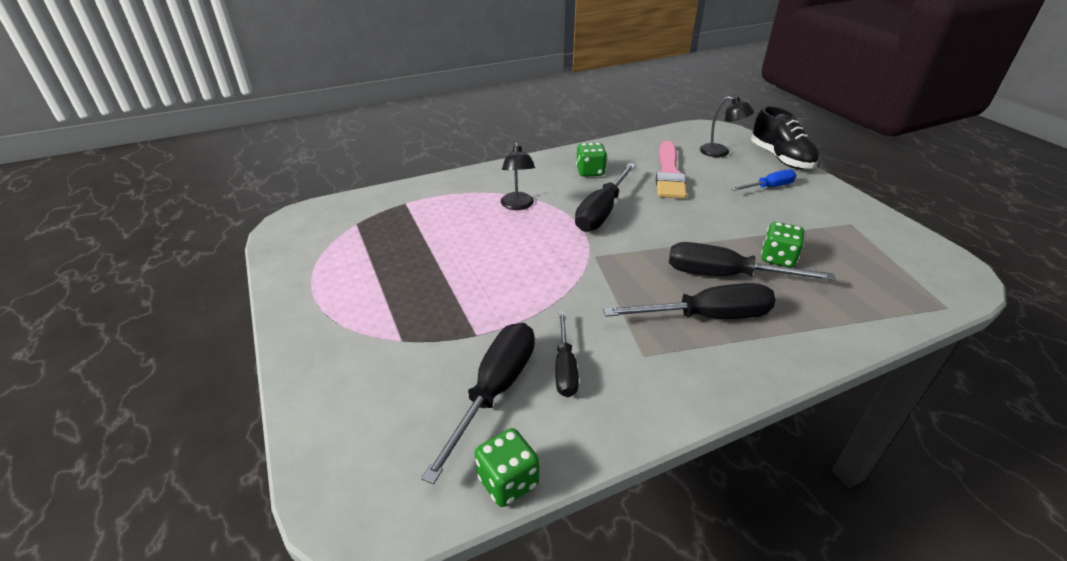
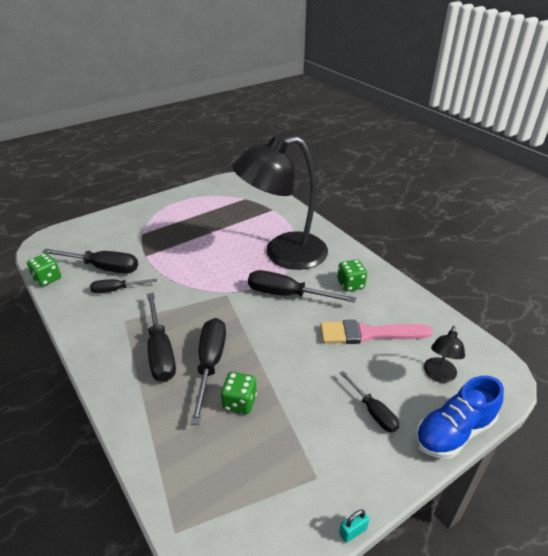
camera: 80 degrees right, 0 degrees up
(518, 205) = (283, 254): black lamp -> black lamp, size x2.50
(769, 187) = (373, 411): blue screwdriver -> black screwdriver
(780, 158) = (453, 432): black shoe -> blue shoe
(892, 214) = (352, 531): none -> turquoise padlock

